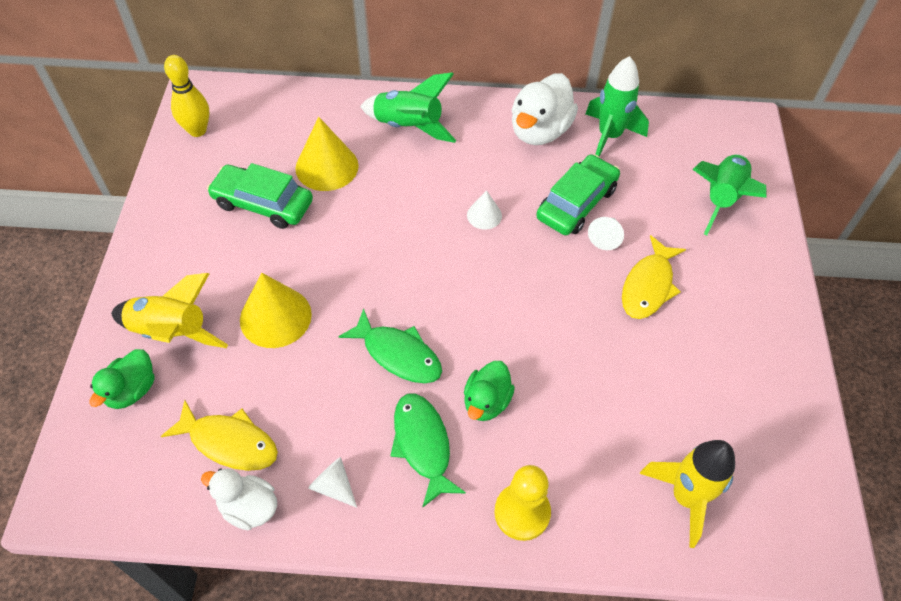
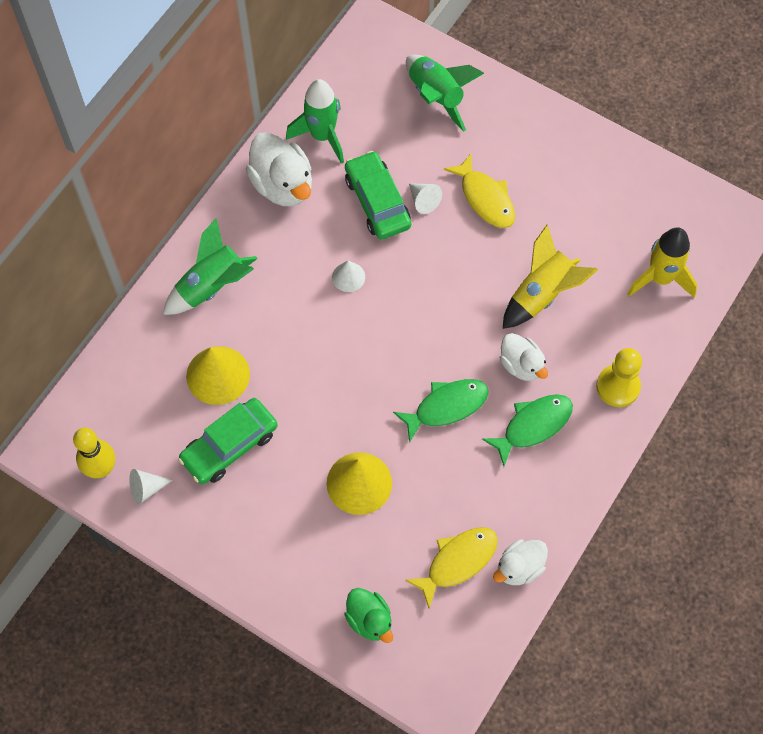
camera: 60 degrees left, 10 degrees up
(172, 332) = (329, 570): yellow rocket -> yellow rocket (542, 294)
(333, 486) = (533, 502): white cone -> white cone (146, 489)
(423, 445) = (533, 426): green fish -> green fish turned 135 degrees clockwise
(486, 402) = (521, 365): green duck -> white duck

